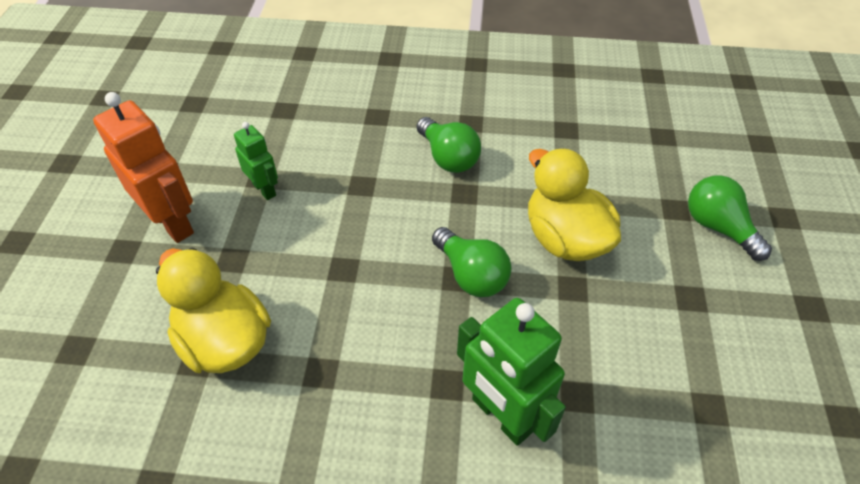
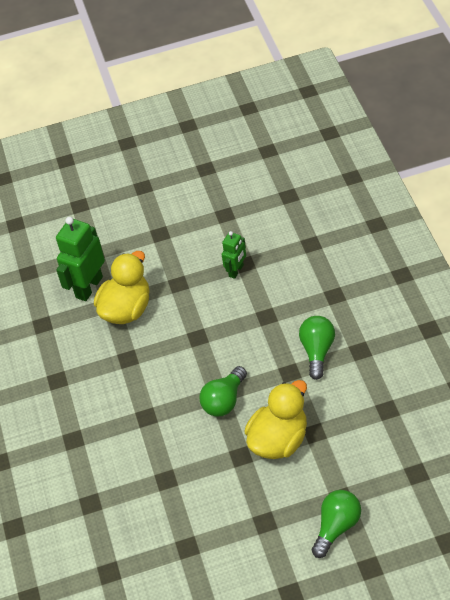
camera: 75 degrees right, 0 degrees up
(173, 223) = (189, 243): orange robot -> none
(448, 157) = (317, 351): green light bulb -> green light bulb turned 150 degrees clockwise
(501, 415) = (138, 448): green robot -> green robot (88, 287)

